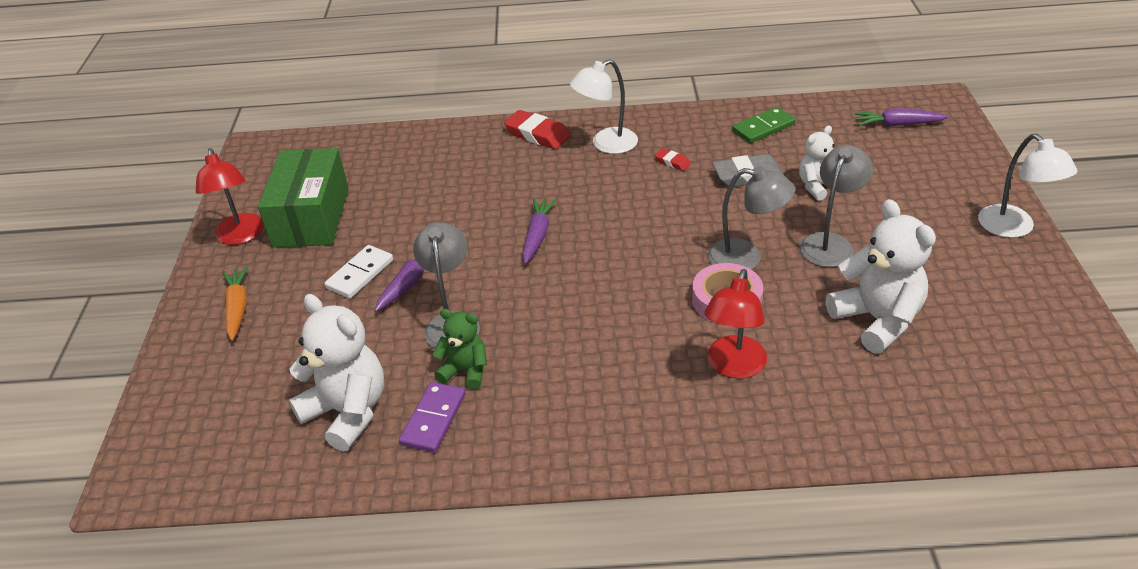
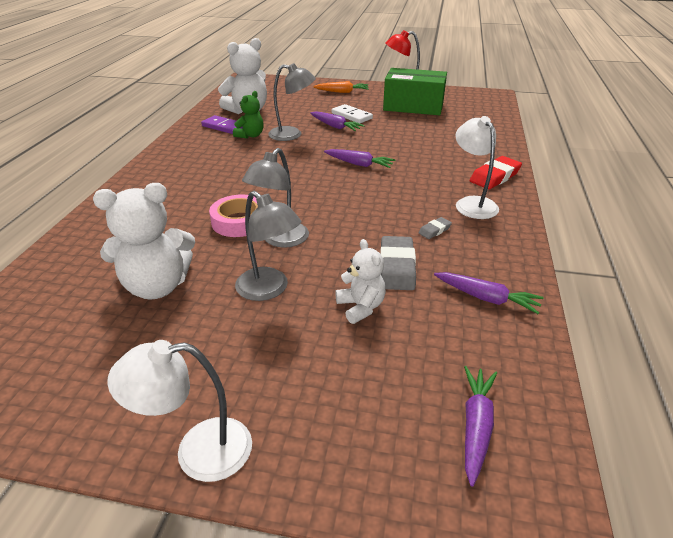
camera: 100 degrees right, 5 degrees down
(672, 162) = (434, 230): red eraser -> grey eraser
(733, 367) = (175, 211): red lamp -> none
(763, 128) = (486, 298): green domino -> purple carrot

